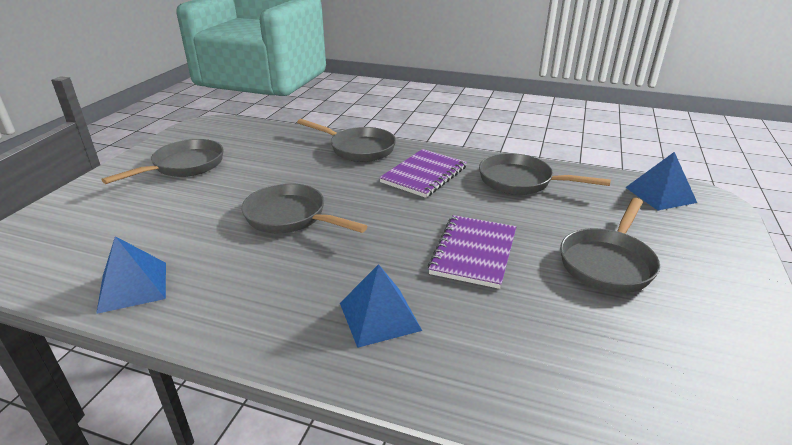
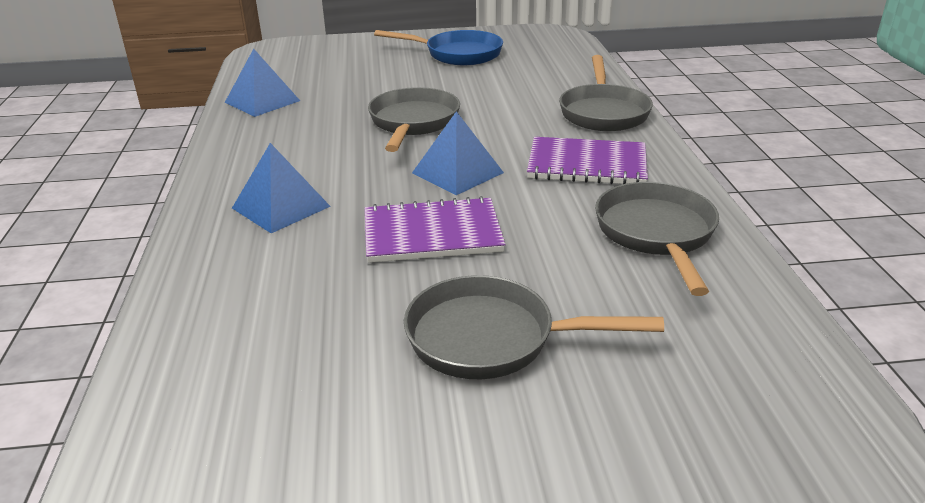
camera: 65 degrees right, 0 degrees up
(184, 166) = (458, 54): grey pan -> blue pan
(660, 195) = (784, 380): blue pyramid -> blue pyramid (457, 173)

